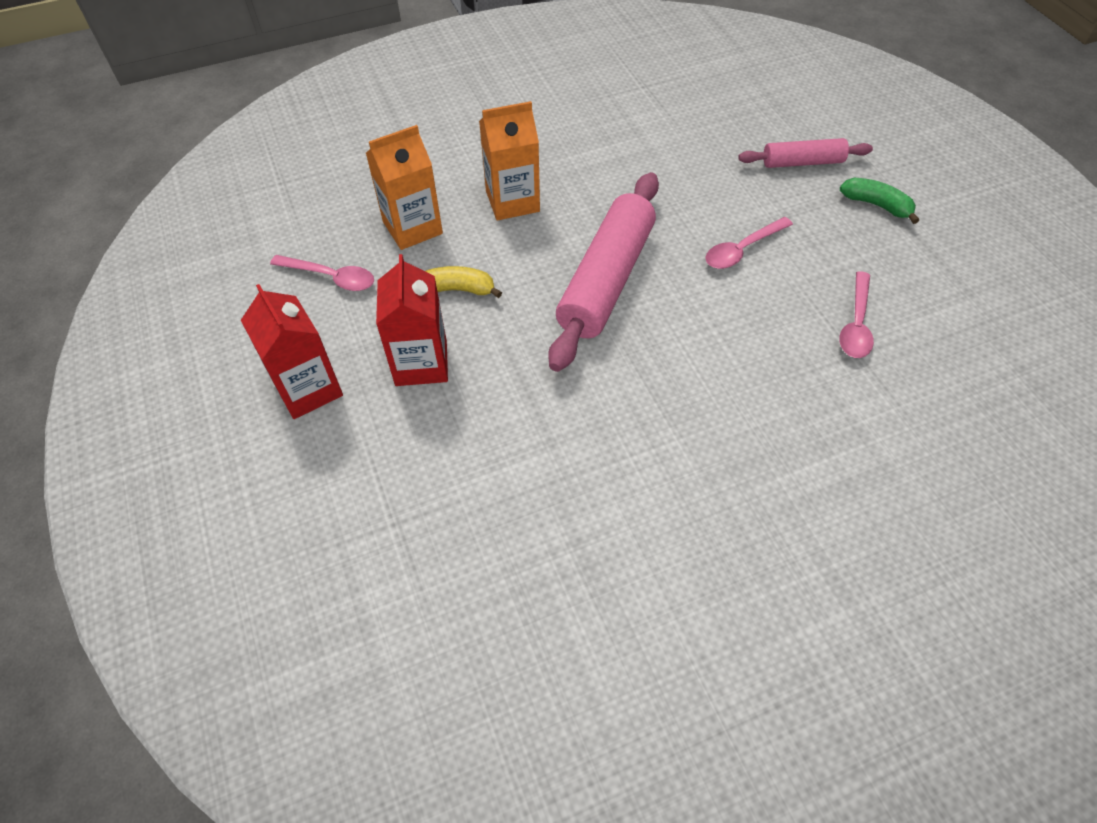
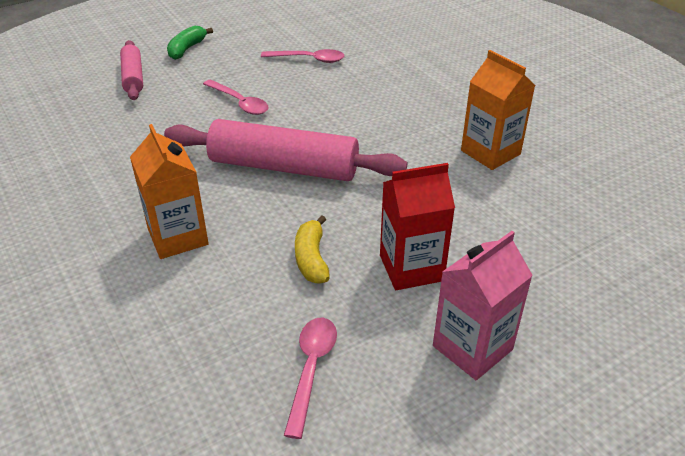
camera: 100 degrees left, 15 degrees down
(308, 389) = (472, 348): red carton -> pink carton
(412, 228) = (222, 311): orange carton -> orange carton (490, 152)

